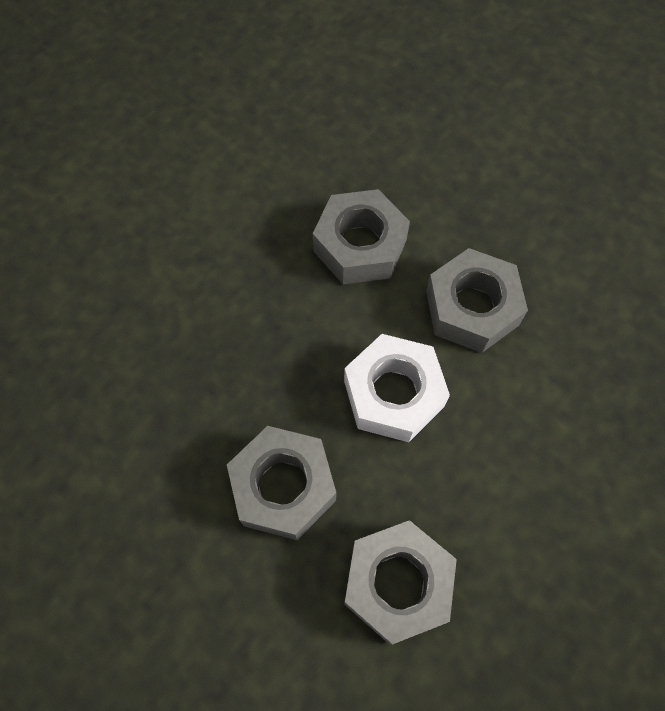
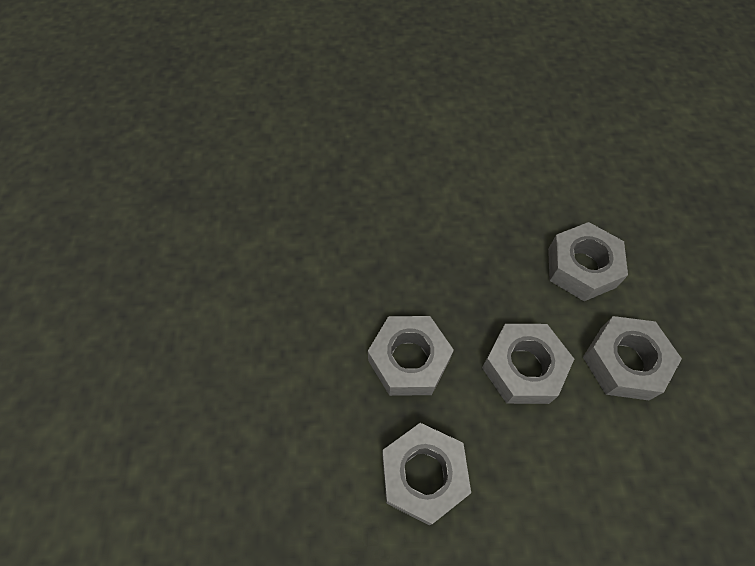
camera: 45 degrees right, 5 degrees down
(393, 394) = (523, 368): white nut -> grey nut

